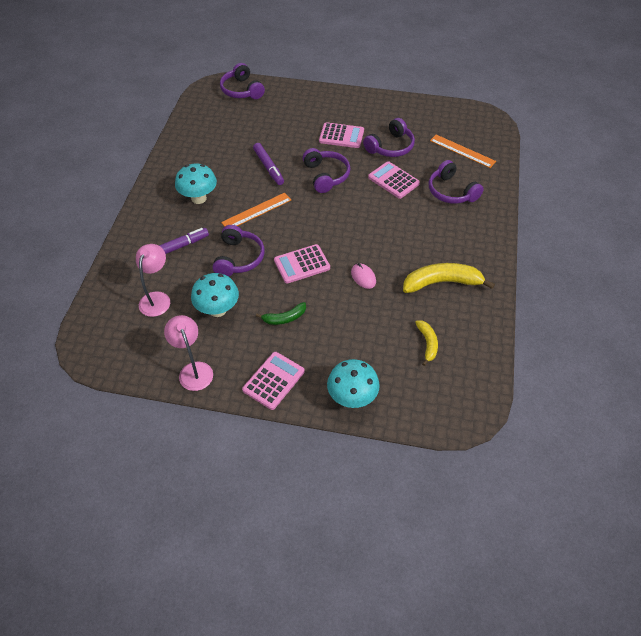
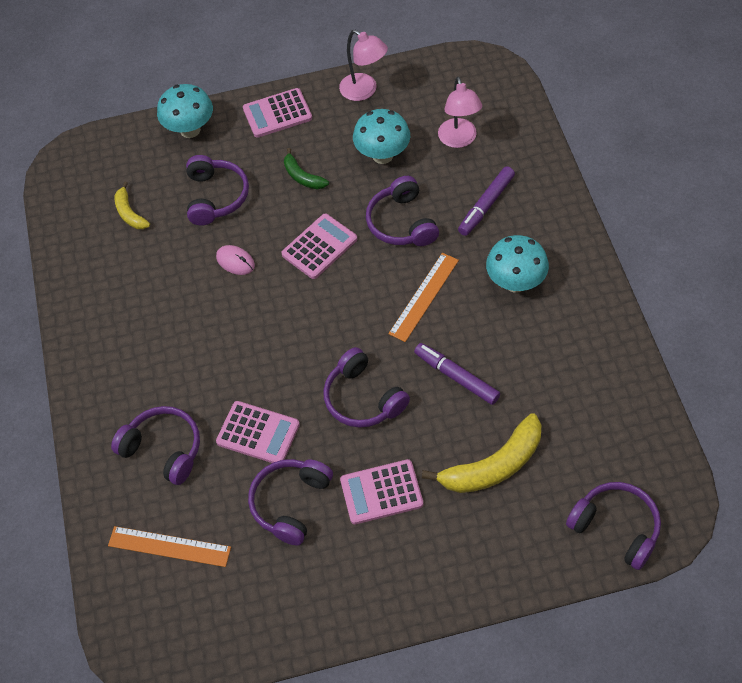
camera: 160 degrees right, 5 degrees up
(273, 380) = (277, 114): pink calculator -> pink calculator turned 60 degrees clockwise
(284, 318) = (302, 177): green banana -> green banana turned 90 degrees counterclockwise
(356, 329) = (216, 197): none -> purple headphones
(442, 282) = (135, 294): yellow banana -> yellow banana (493, 466)

